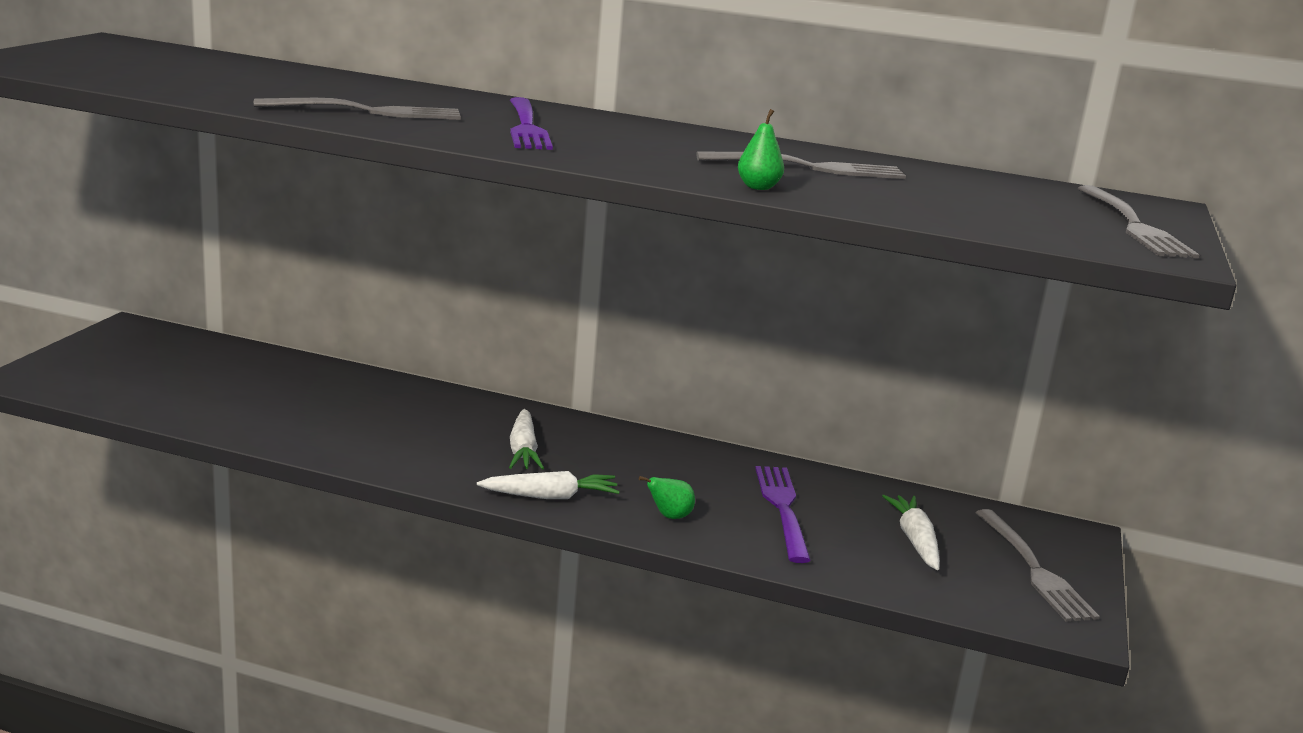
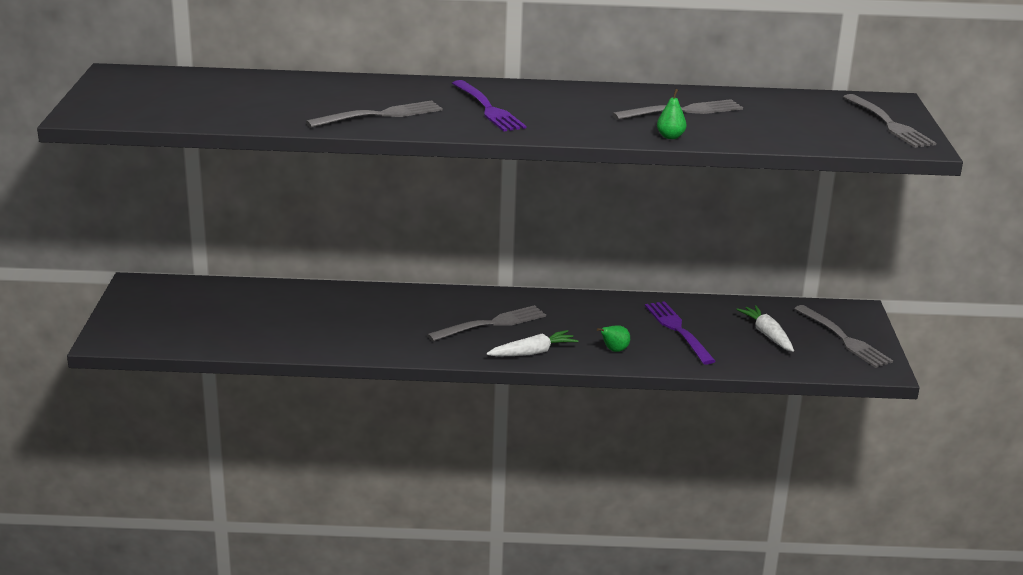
camera: 15 degrees left, 5 degrees up
(523, 450) = (491, 324): white carrot -> grey fork

